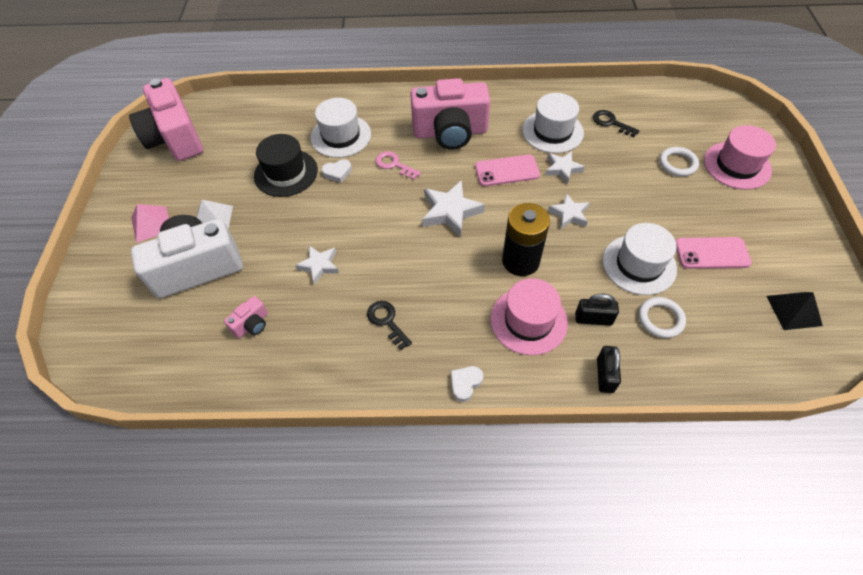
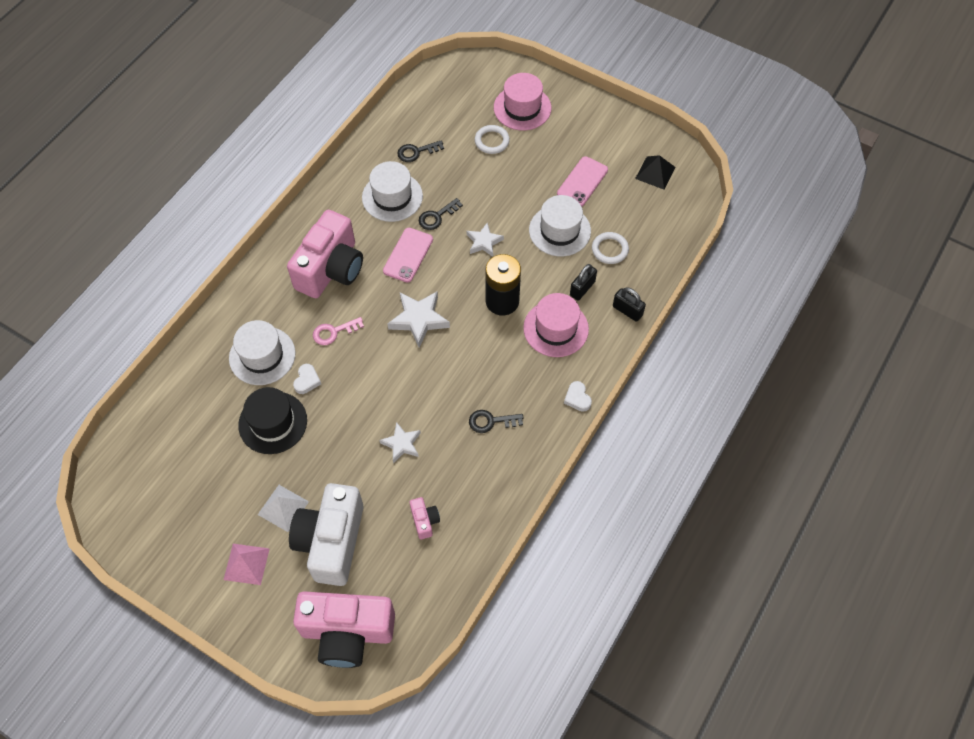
camera: 60 degrees left, 5 degrees up
(175, 138) = (140, 502): pink camera -> pink camera (347, 632)
(562, 169) = (437, 216): white star -> black key

